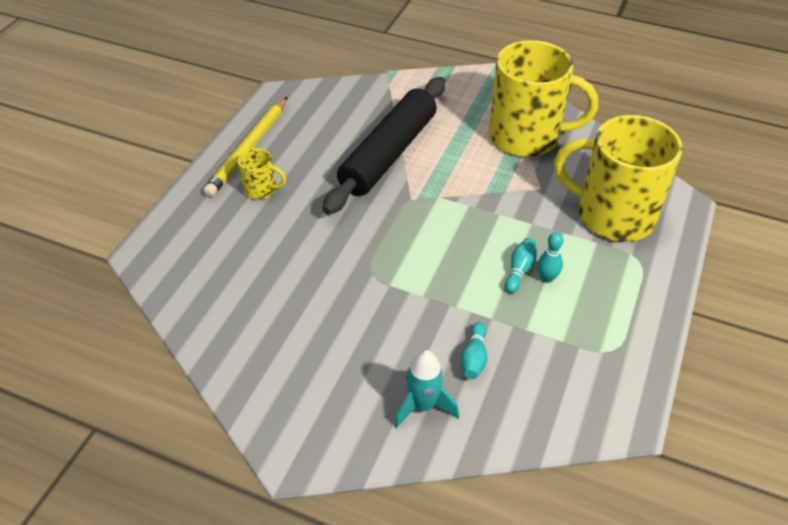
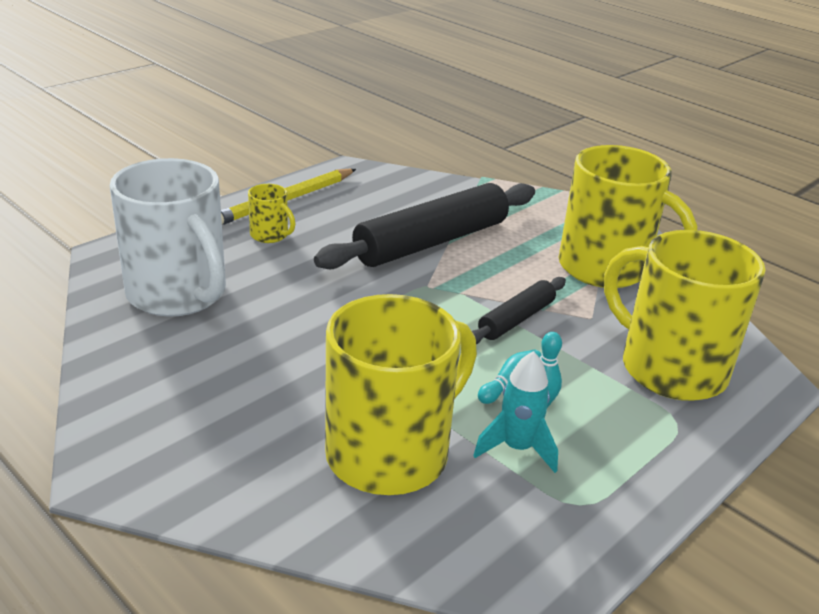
camera: 20 degrees right, 15 degrees down
(230, 275) = (179, 294): none -> white mug
(423, 406) = (293, 479): turquoise rocket -> turquoise rocket (517, 448)
(474, 358) = (391, 453): turquoise bowling pin -> yellow mug
(491, 208) = (516, 319): none -> black rolling pin

